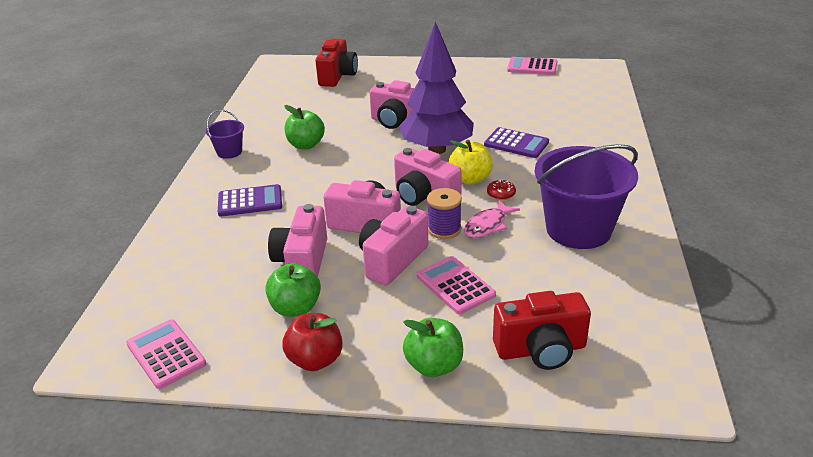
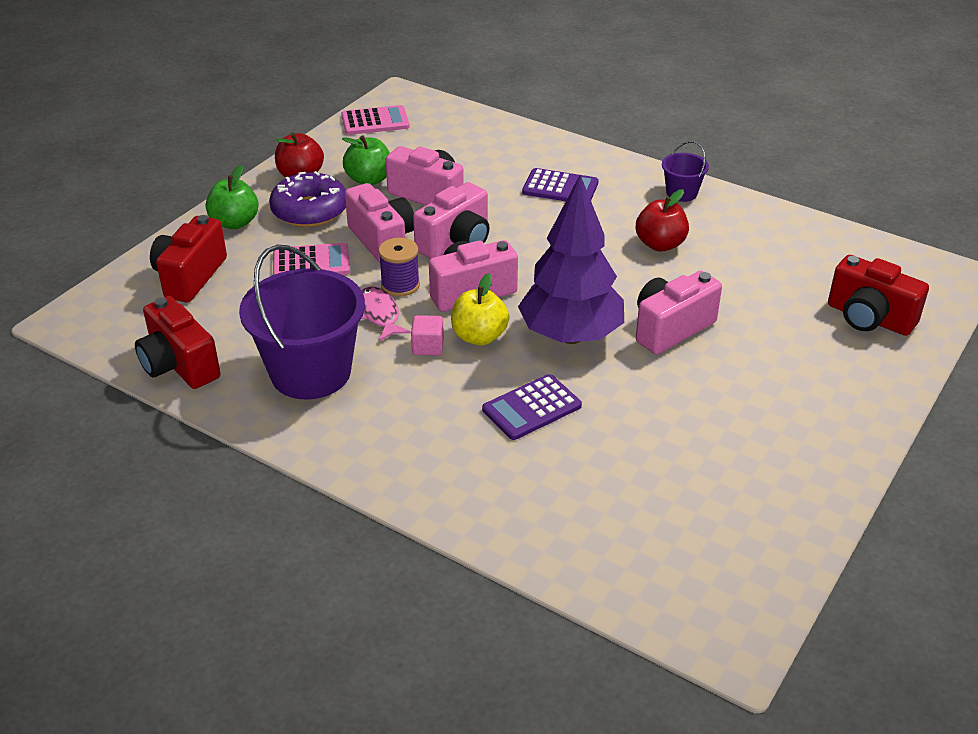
camera: 115 degrees right, 5 degrees up
(250, 201) = (560, 187): purple calculator -> purple calculator turned 90 degrees counterclockwise
(306, 145) = (660, 244): green apple -> red apple
(376, 323) = (310, 210): none -> purple donut
(501, 194) = (428, 347): red donut -> pink cube
(532, 67) = (791, 547): pink calculator -> none
(644, 294) = (179, 365): none -> red camera

